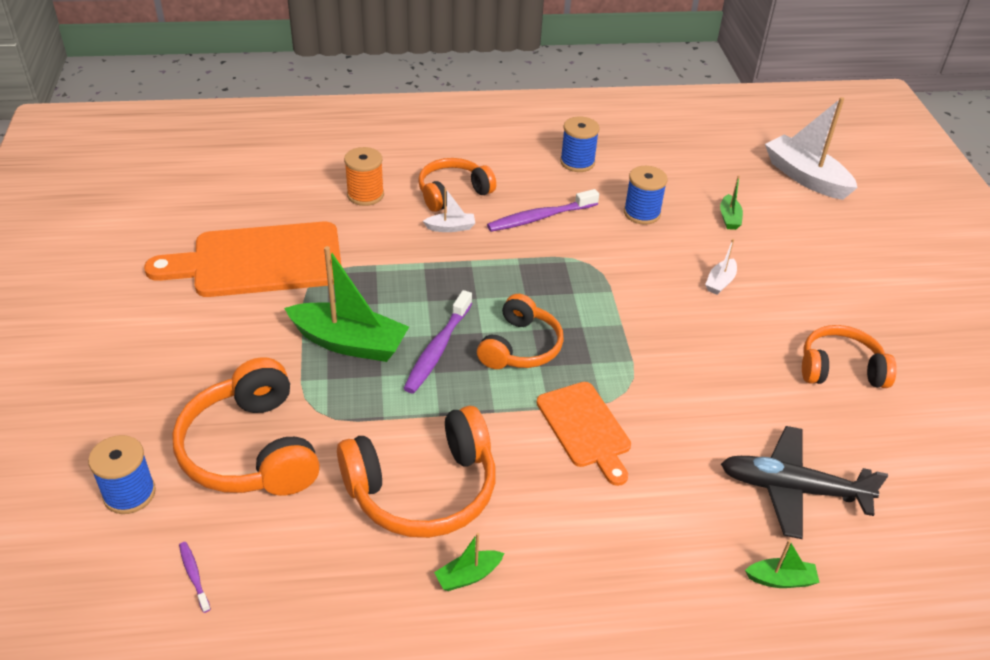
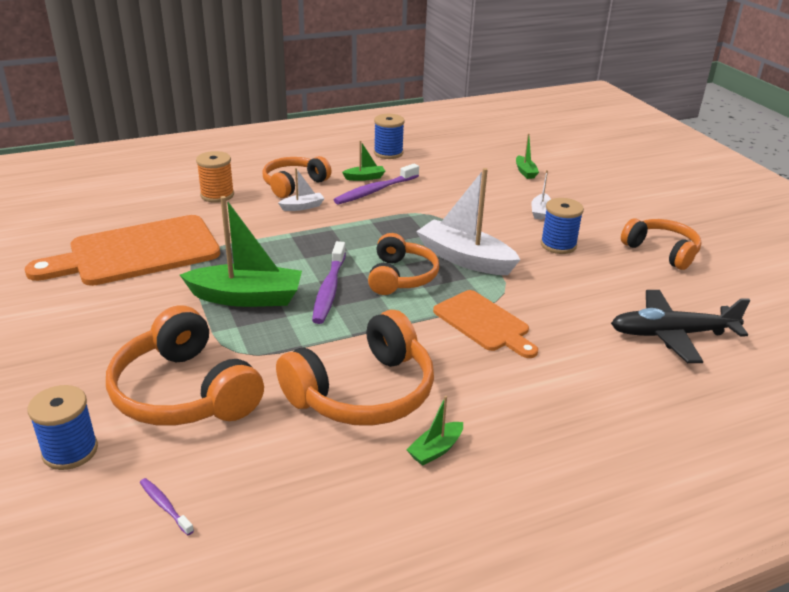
camera: 15 degrees left, 10 degrees down
(642, 213) = (456, 178): blue spool -> blue spool (558, 245)
(781, 579) = (699, 398): green boat -> green boat (364, 178)
(805, 177) = (568, 141): white boat -> white boat (465, 259)
(840, 369) = (661, 251): orange headphones -> orange headphones turned 60 degrees clockwise

